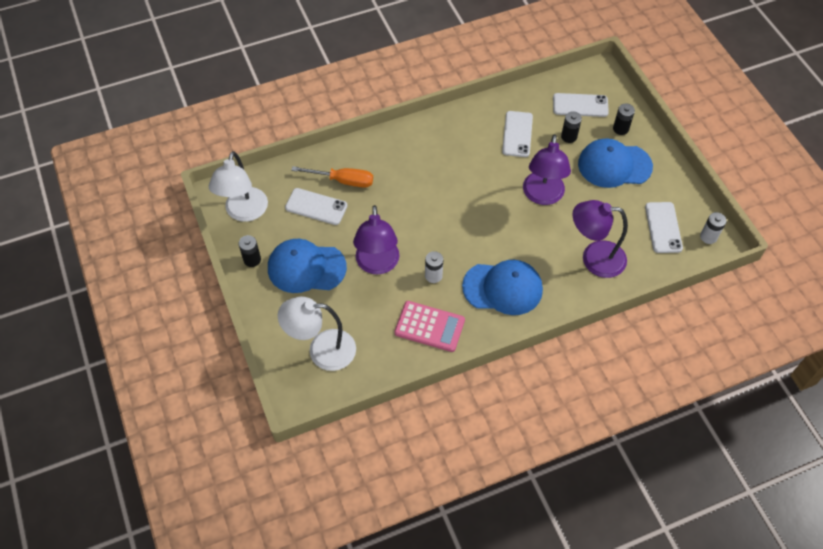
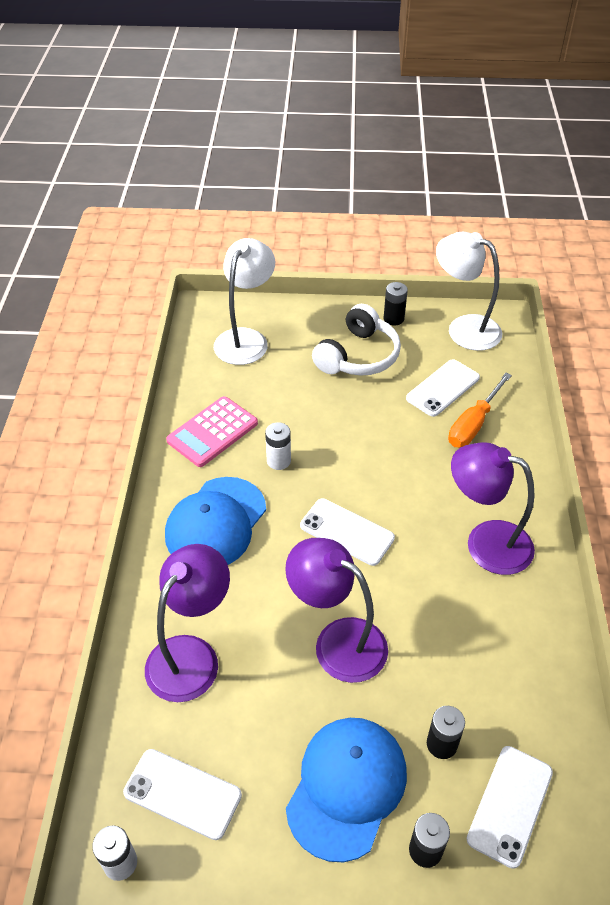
camera: 115 degrees right, 10 degrees down
(306, 268) = (358, 356): blue cap -> white headphones
(377, 264) = (326, 415): purple lamp -> purple lamp (485, 542)
(517, 134) = (477, 664): white phone -> white phone (347, 532)

